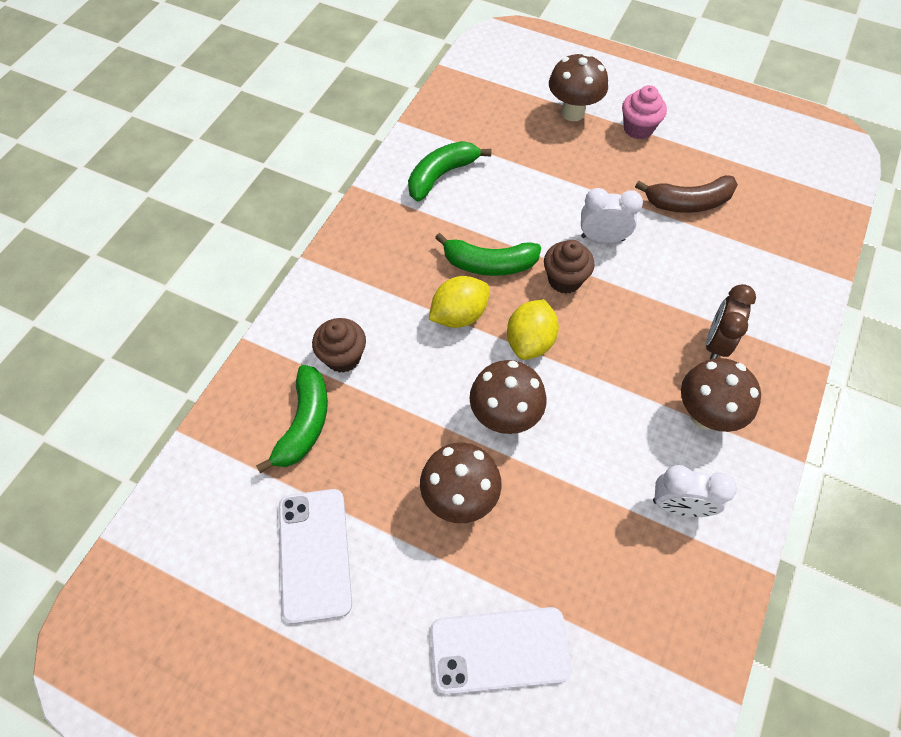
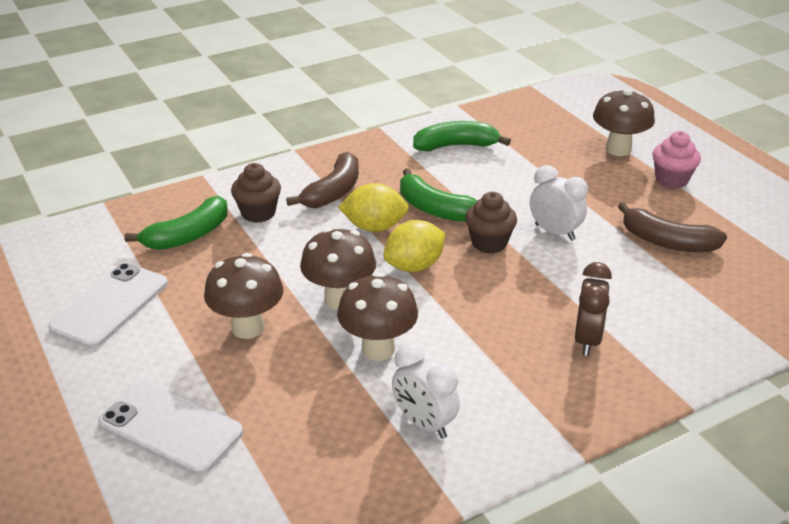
camera: 35 degrees right, 25 degrees down
(386, 291) = (333, 192): none -> brown banana
(705, 415) = (519, 379): brown mushroom -> brown mushroom (378, 349)
(716, 343) = (587, 340): brown clock -> brown clock turned 135 degrees clockwise

